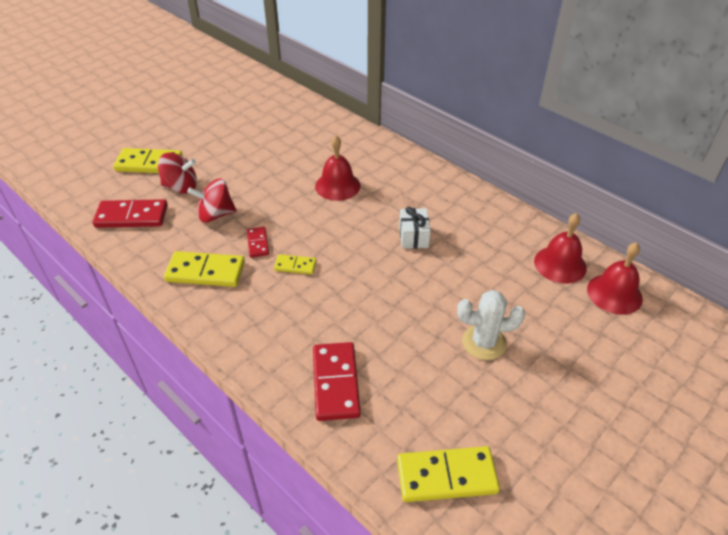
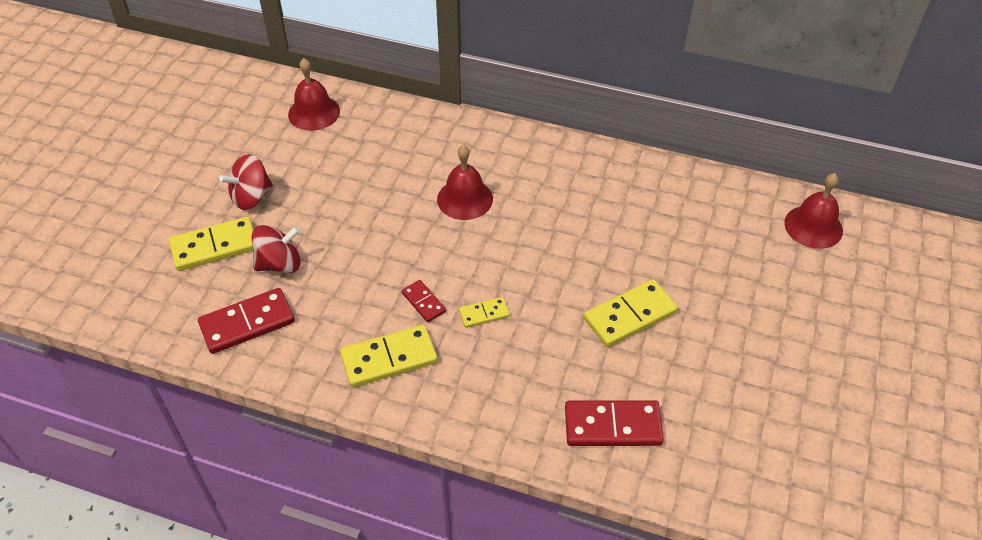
camera: 25 degrees left, 5 degrees up
(215, 215) = (349, 284): red spinning top -> red spinning top (251, 197)
(336, 383) = (612, 425): red domino -> red domino turned 60 degrees counterclockwise
(413, 237) = (586, 233): white gift -> none
(446, 476) = (770, 472): yellow domino -> yellow domino (629, 315)
(484, 342) = (725, 325): white cactus -> none
(560, 264) = (747, 212): red bell -> red bell (314, 112)

